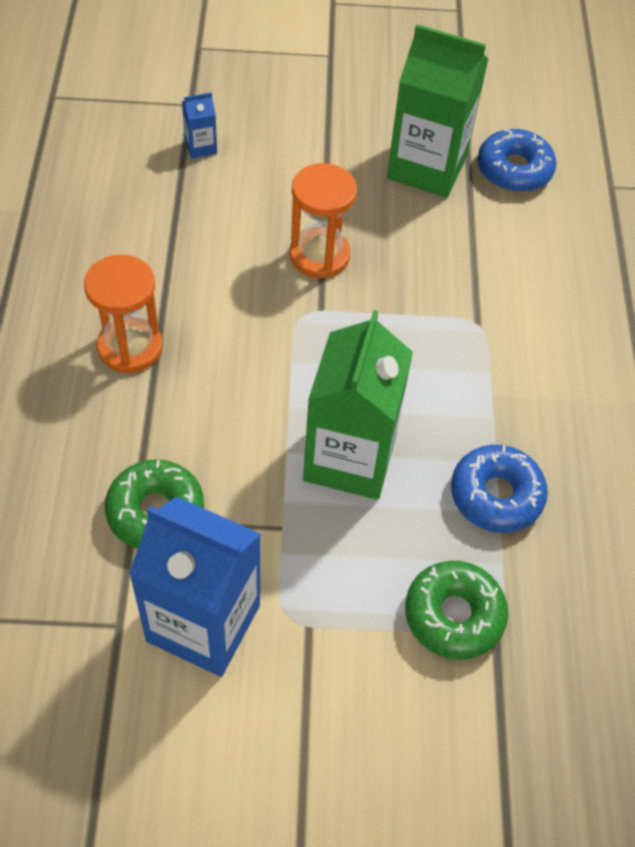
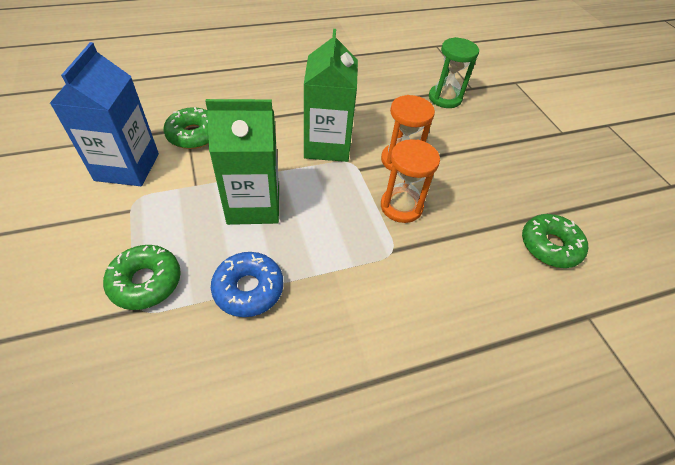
camera: 70 degrees right, 5 degrees down
(130, 347) = (294, 104): orange hourglass -> orange hourglass (401, 206)
(201, 147) = (445, 98): blue carton -> green hourglass
(427, 167) = (511, 196): green carton -> green carton (327, 145)
(514, 170) = (549, 246): blue donut -> green donut

